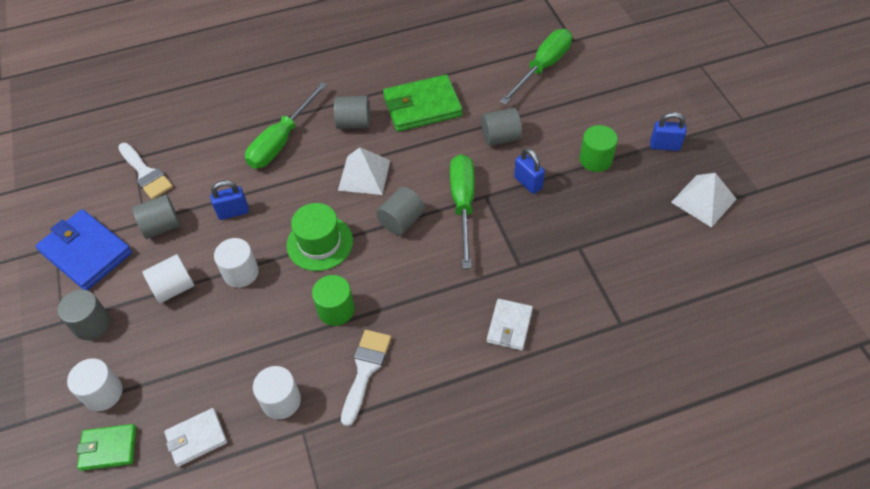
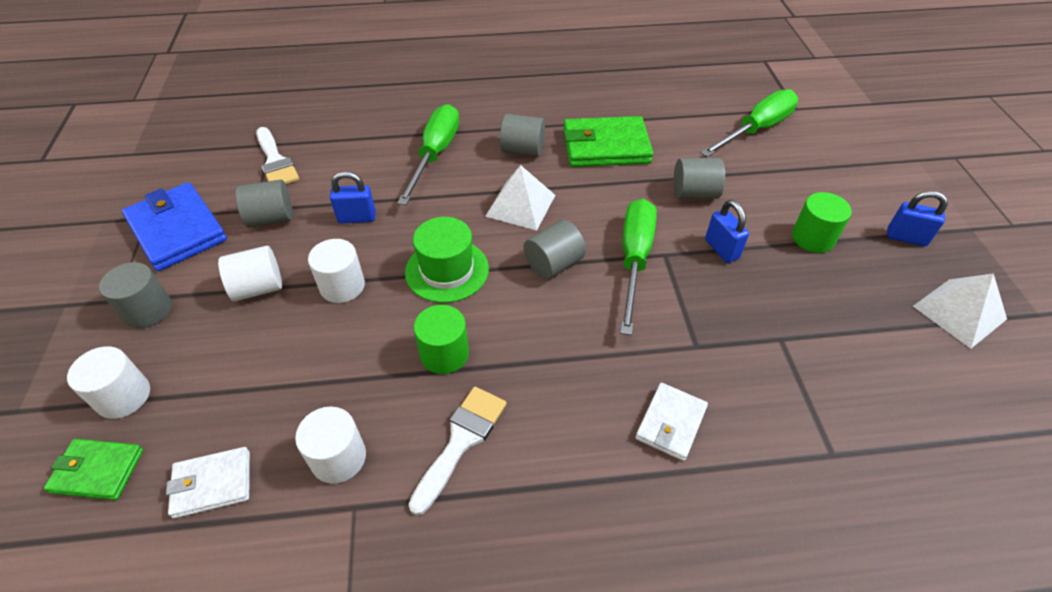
camera: 10 degrees right, 5 degrees down
(281, 141) = (435, 154): green screwdriver -> green screwdriver turned 150 degrees clockwise

